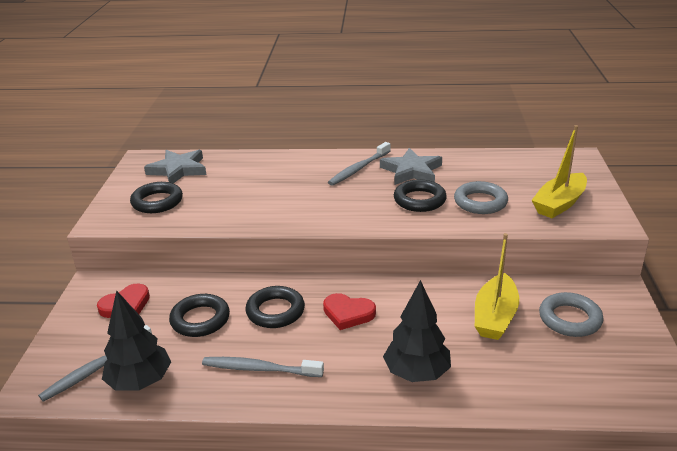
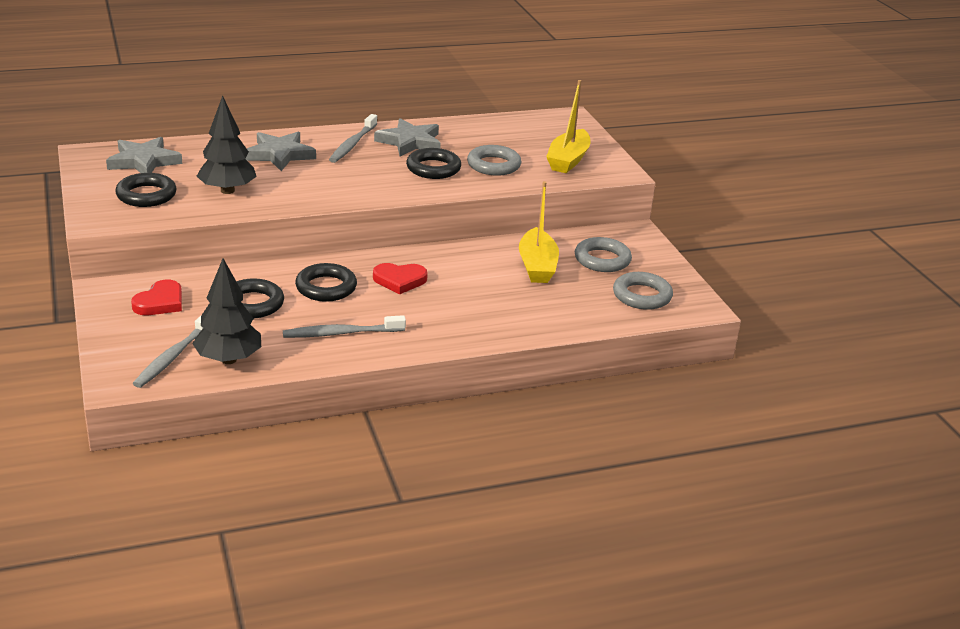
camera: 25 degrees left, 0 degrees up
(290, 173) = (279, 154): none -> grey star
(417, 373) = (488, 316): black tree -> black tree (227, 190)
(601, 375) = (642, 296): none -> grey ring

